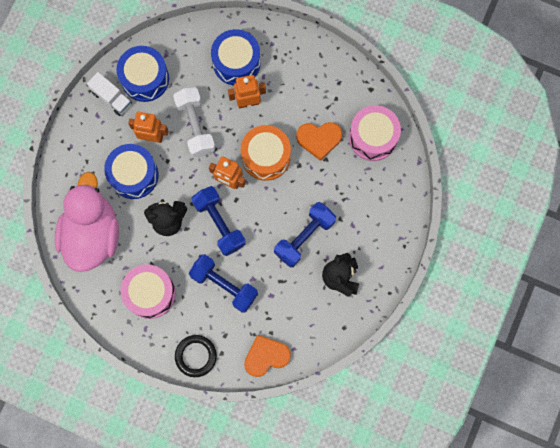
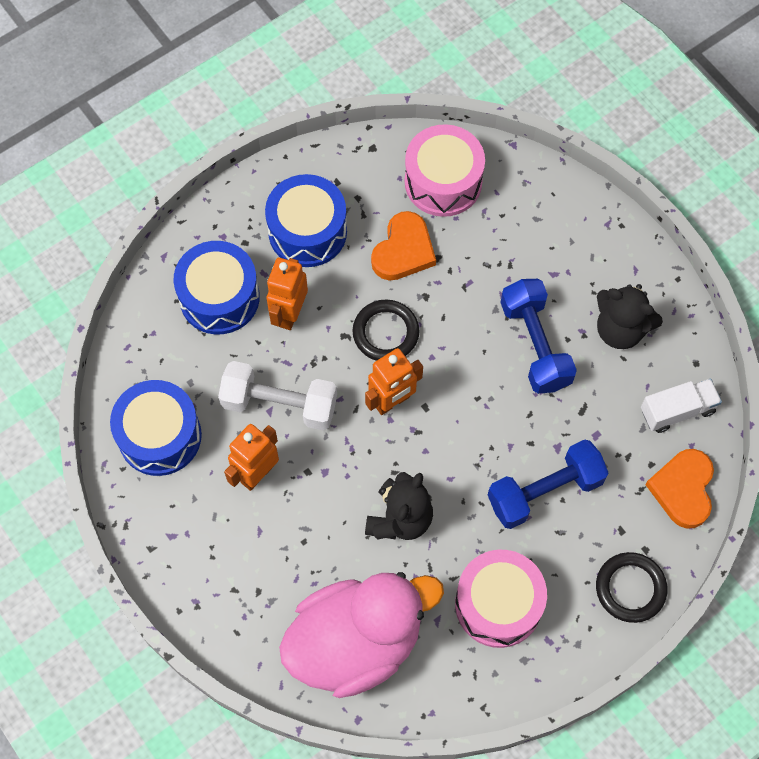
camera: 60 degrees left, 10 degrees down
(92, 234) = (356, 642): pink duck -> pink duck turned 120 degrees clockwise
(112, 98) = (158, 500): white truck -> white truck (677, 411)
(134, 175) = (300, 531): blue drum -> blue drum (307, 231)
(219, 223) = (448, 449): blue dumbbell -> none
(266, 157) = (386, 333): orange drum -> black ring

